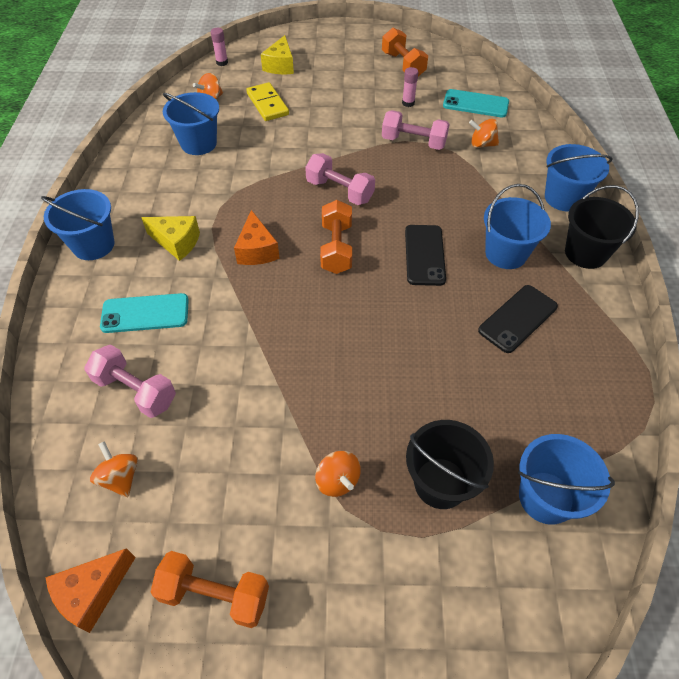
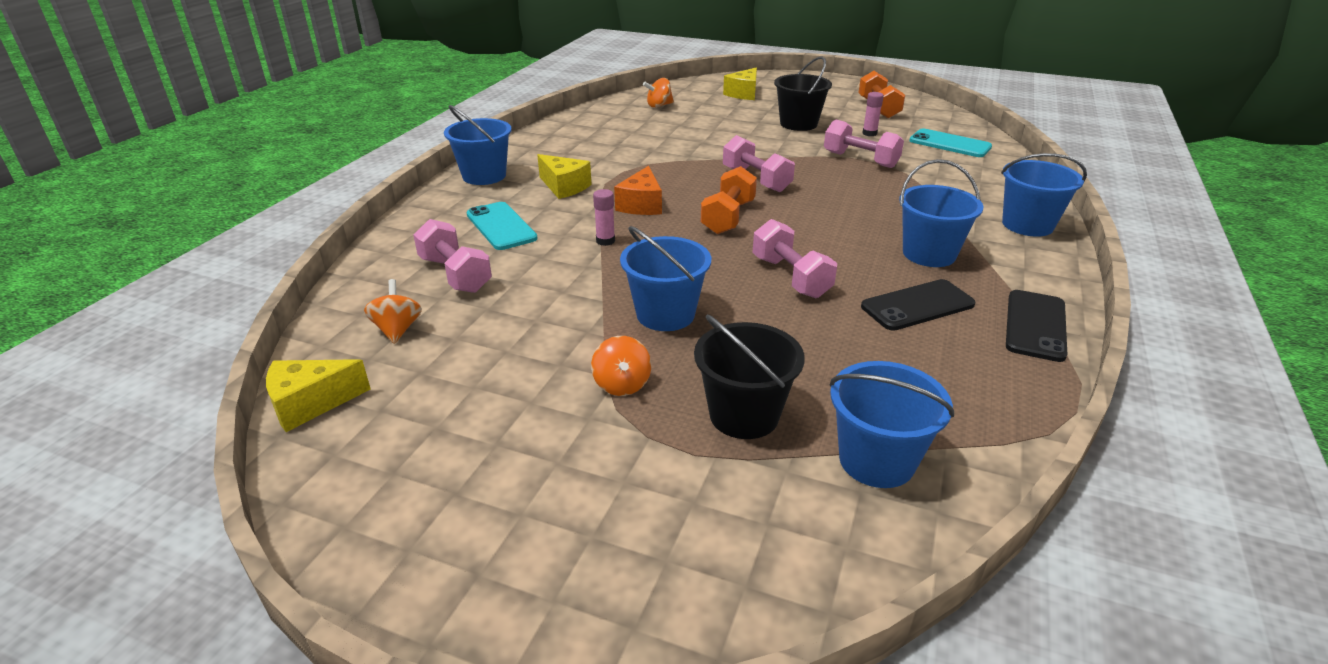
camera: 20 degrees right, 20 degrees down
(92, 593) = (310, 404): orange cheese -> yellow cheese
(145, 313) = (501, 226): turquoise phone -> turquoise phone turned 45 degrees clockwise
(199, 143) = (629, 130): blue bucket -> blue bucket (665, 314)
(215, 594) = (430, 438): orange dumbbell -> none
(222, 62) = (685, 85): pink glue stick -> pink glue stick (605, 241)
(267, 104) = (715, 115): yellow domino -> none
(414, 312) = (791, 277): none -> pink dumbbell
(424, 255) = (827, 238): black phone -> black phone (1035, 325)
(482, 144) = (942, 172): orange spinning top -> none
(585, 253) = (1036, 271): black bucket -> black bucket (798, 124)

